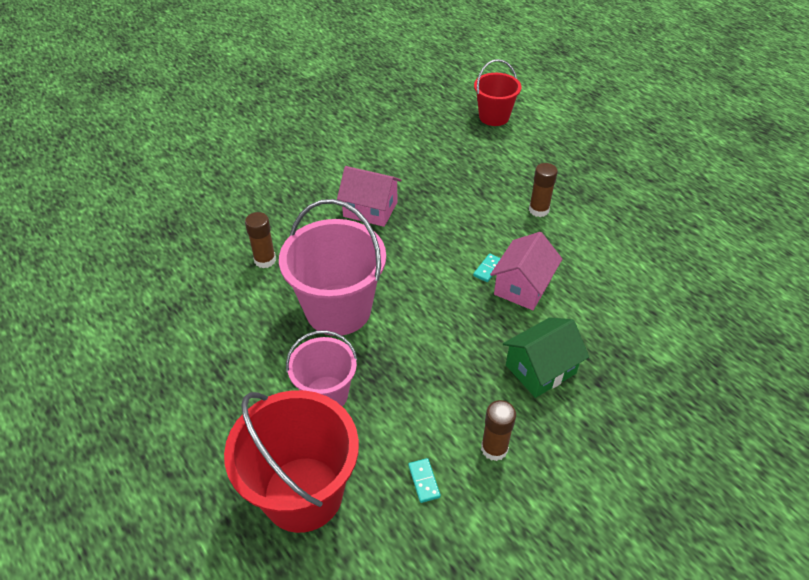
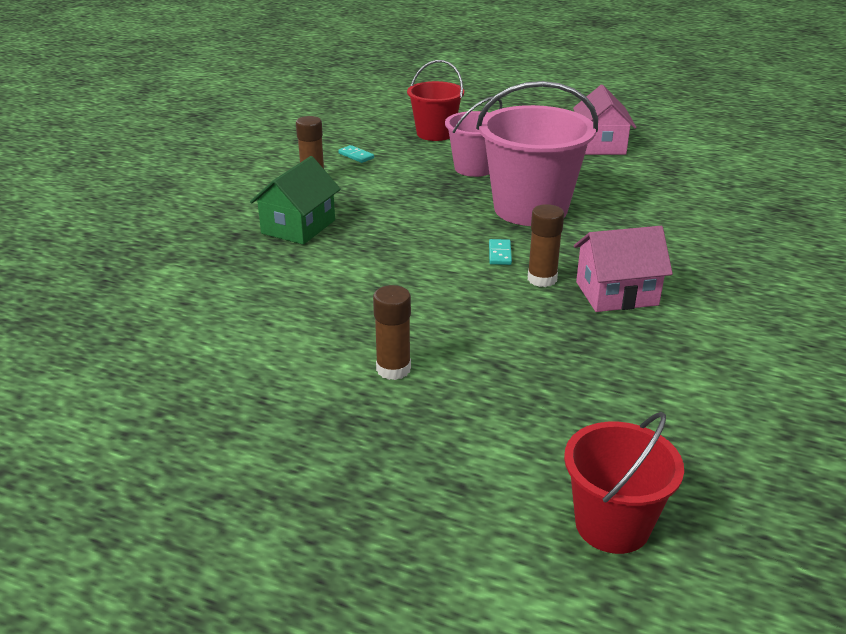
camera: 150 degrees right, 15 degrees down
(265, 260) = (653, 218): brown glue stick -> brown glue stick (542, 279)
(303, 493) = (435, 133): red bucket -> red bucket, size x0.60
(488, 269) = (410, 282): turquoise domino -> turquoise domino (499, 254)
(523, 286) = (357, 279): pink house -> pink house (600, 145)

